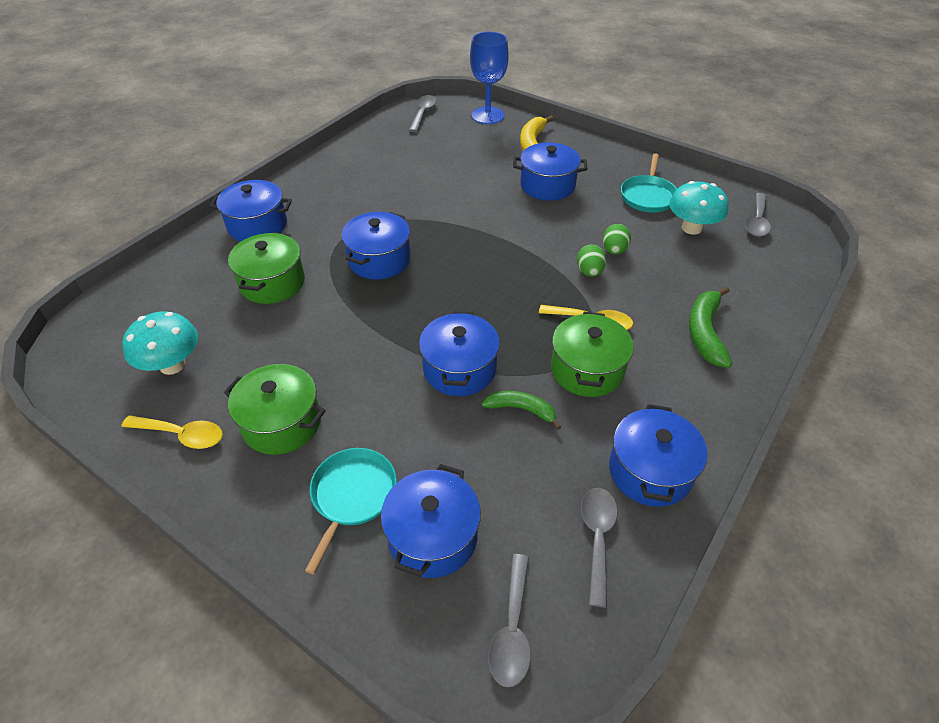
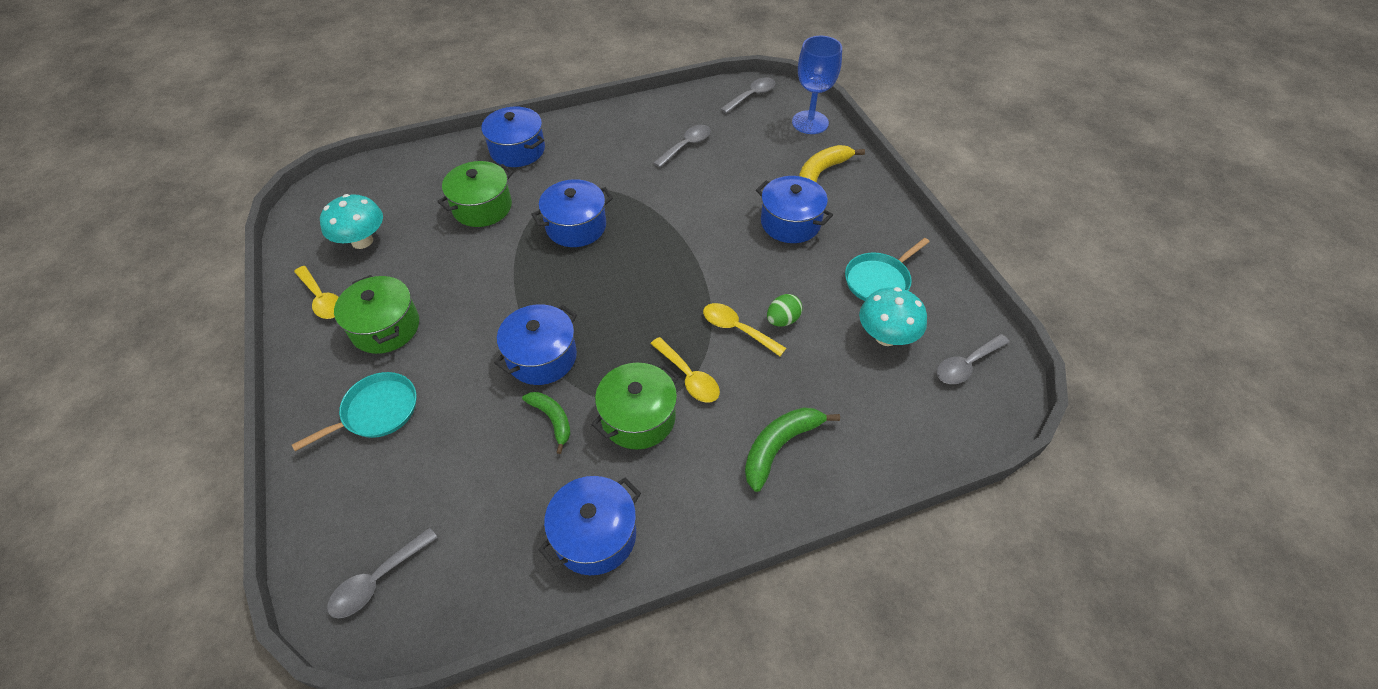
camera: 35 degrees right, 5 degrees up
(432, 536) = (396, 476): blue pot -> none
(589, 272) = (737, 329): green egg -> yellow spoon
(597, 538) = (500, 558): grey spoon -> grey spoon (686, 146)

